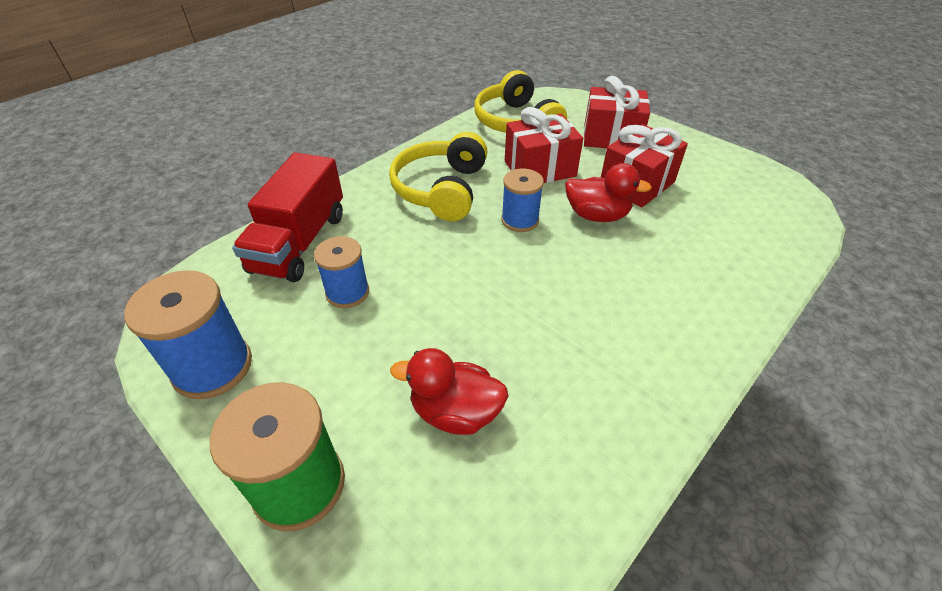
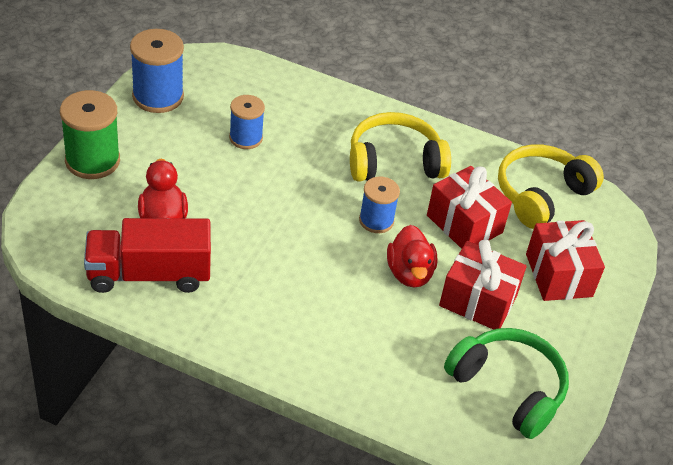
camera: 65 degrees right, 0 degrees up
(299, 242) = (286, 97): red truck -> red truck (149, 274)
(740, 193) = (508, 388): none -> green headphones

